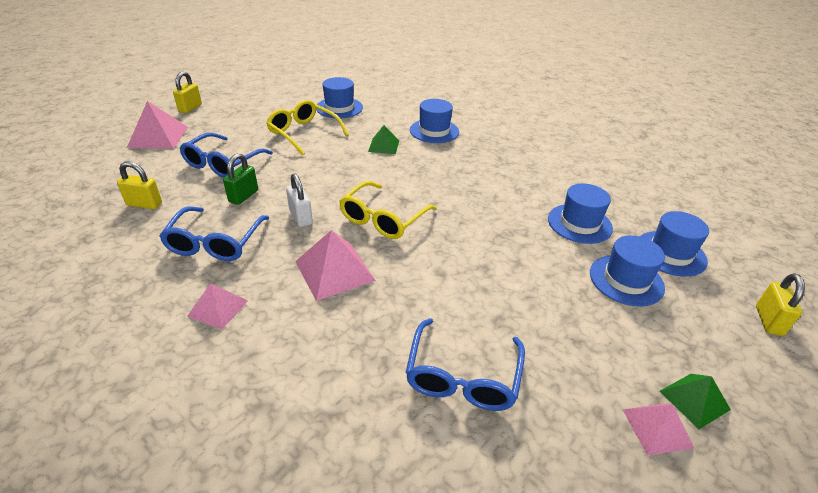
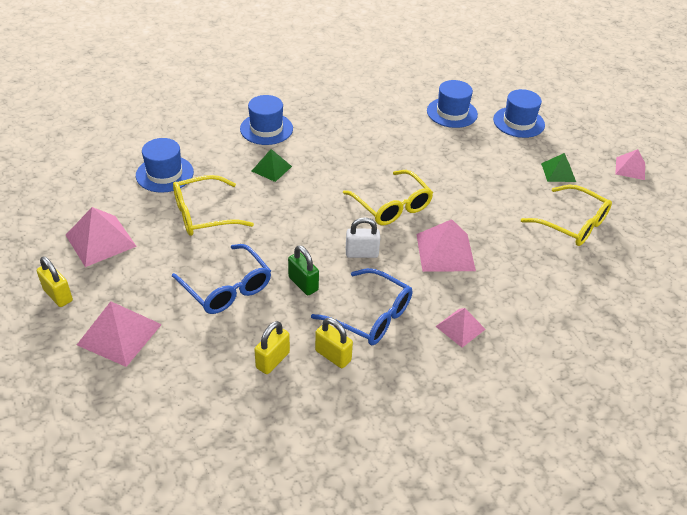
camera: 65 degrees left, 5 degrees up
(251, 106) = (101, 240): none -> pink pyramid
(462, 377) = (573, 224): blue glasses -> yellow glasses
(670, 253) = (502, 92): blue hat -> none
(694, 400) = (617, 146): green pyramid -> green pyramid (558, 172)
(768, 320) = (573, 90): yellow padlock -> yellow padlock (333, 355)

